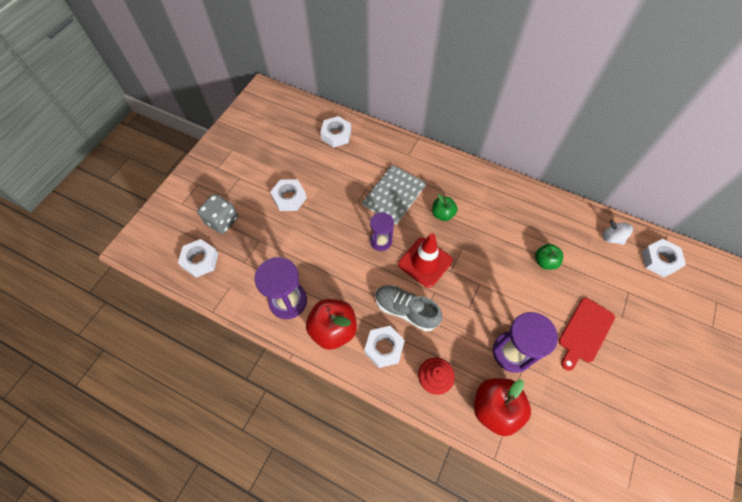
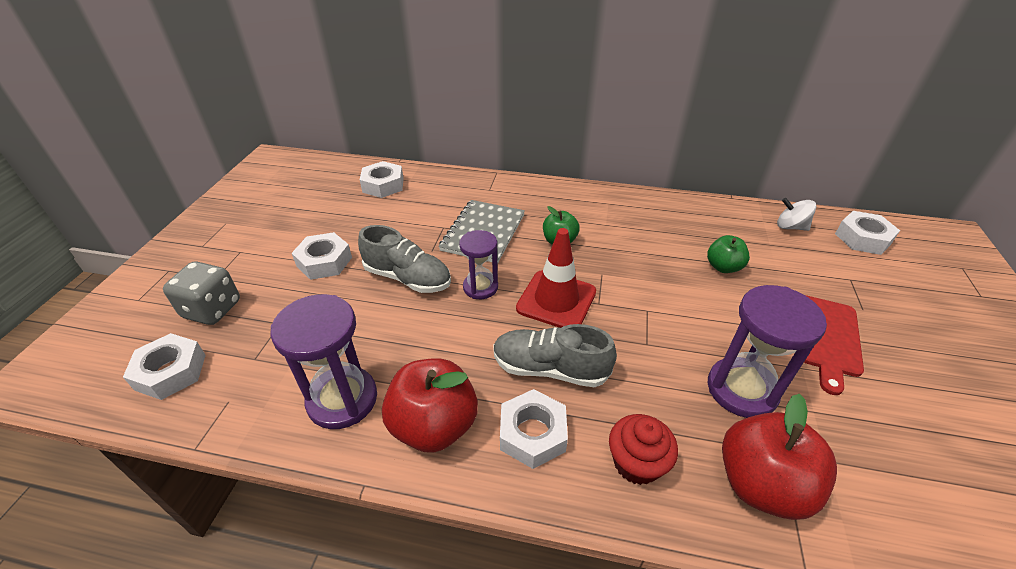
camera: 15 degrees left, 20 degrees down
(338, 223) = (408, 278): none -> grey shoe

